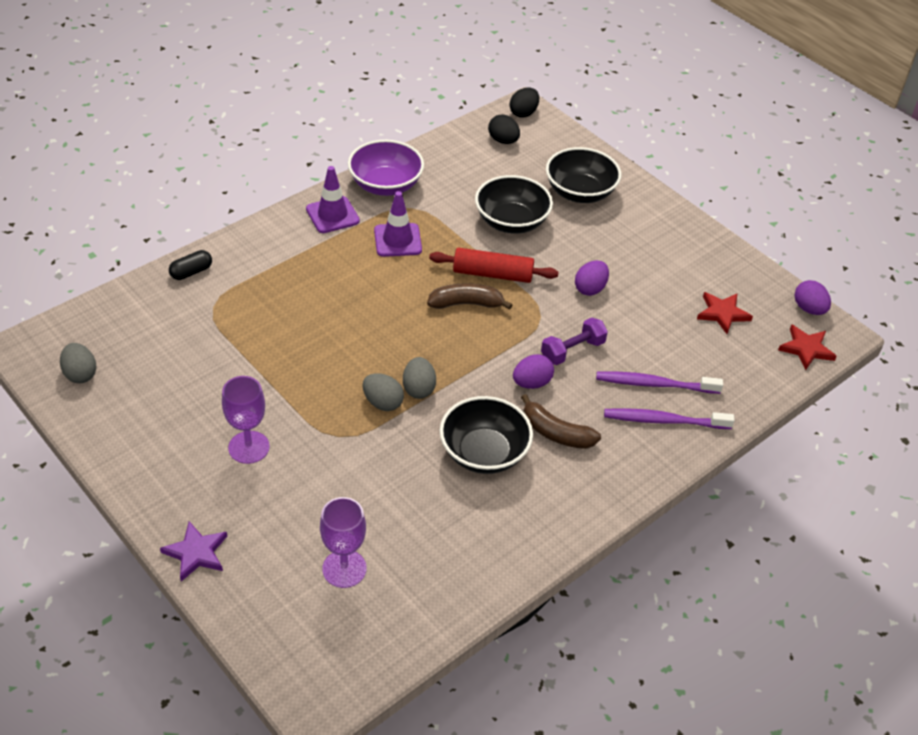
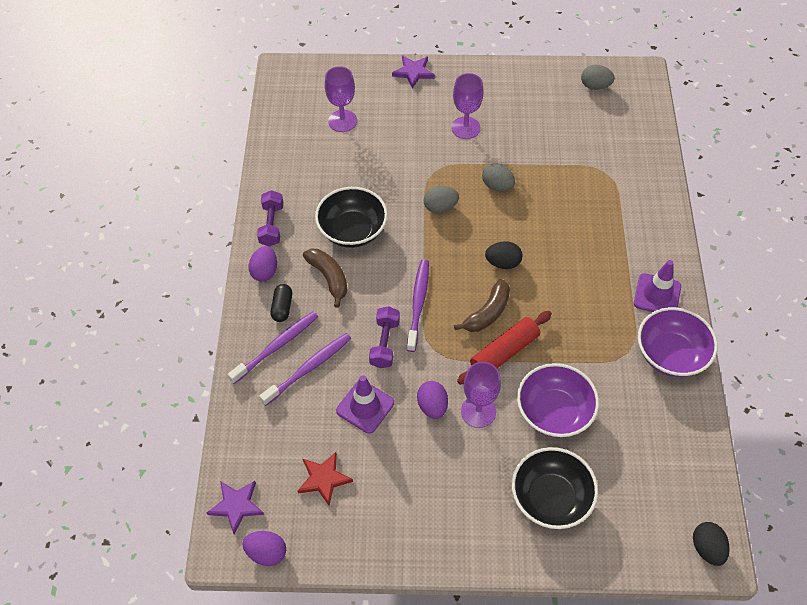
camera: 135 degrees right, 10 degrees up
(191, 272) = (652, 179): black capsule -> black capsule (282, 307)
(397, 240) = (593, 317): purple traffic cone -> purple traffic cone (365, 407)
(418, 389) = (434, 232): grey egg -> grey egg (497, 186)
(503, 141) = (673, 493): black egg -> black egg (503, 263)
(509, 353) = (418, 304): none -> purple toothbrush
(511, 222) = (554, 412): black bowl -> purple bowl
(531, 383) = (380, 296): purple egg -> purple egg (265, 272)
(550, 525) = (272, 225): none -> purple dumbbell
(556, 433) = (329, 278): brown banana -> brown banana turned 75 degrees clockwise
(562, 261) = (478, 411): none -> purple goblet
(806, 349) = (236, 506): red star -> purple star

